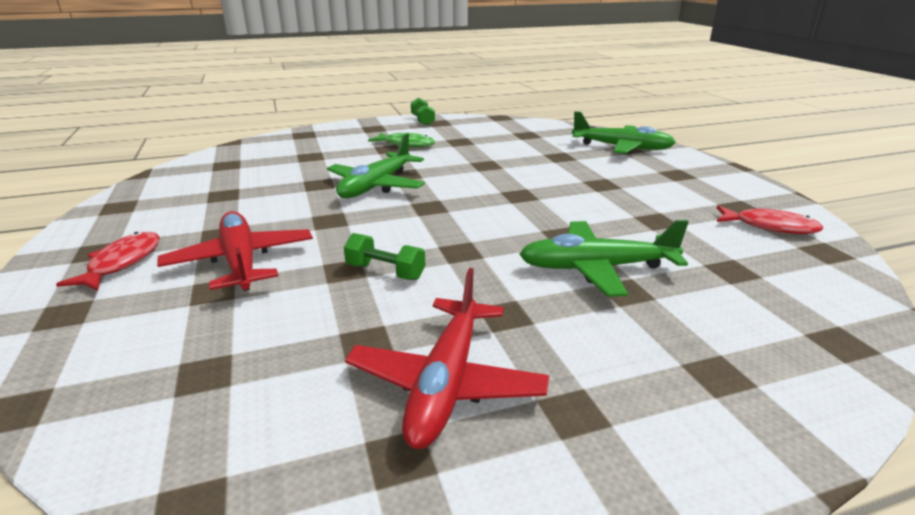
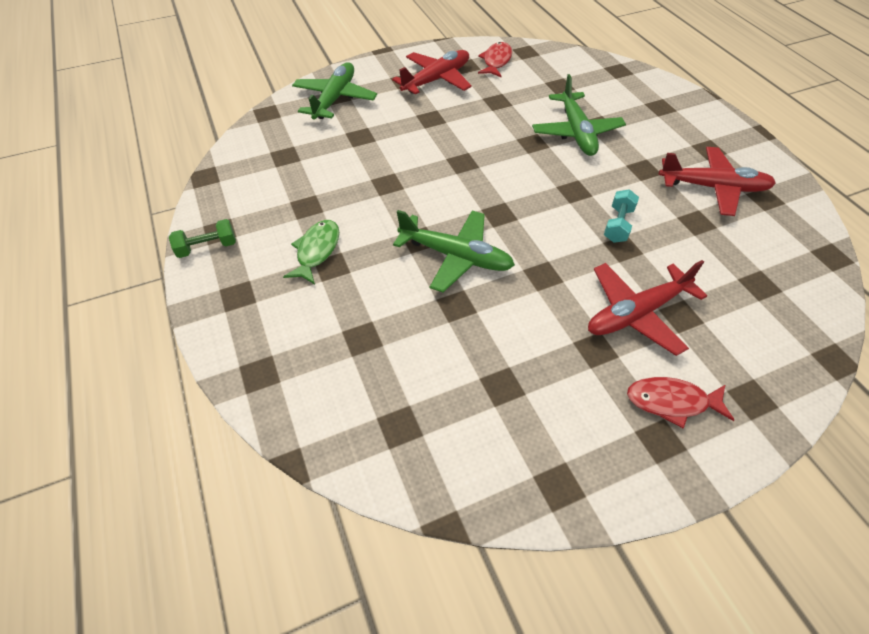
camera: 95 degrees left, 25 degrees up
(385, 272) = (618, 225): green dumbbell -> turquoise dumbbell
(689, 189) = (436, 80): none -> red plane

